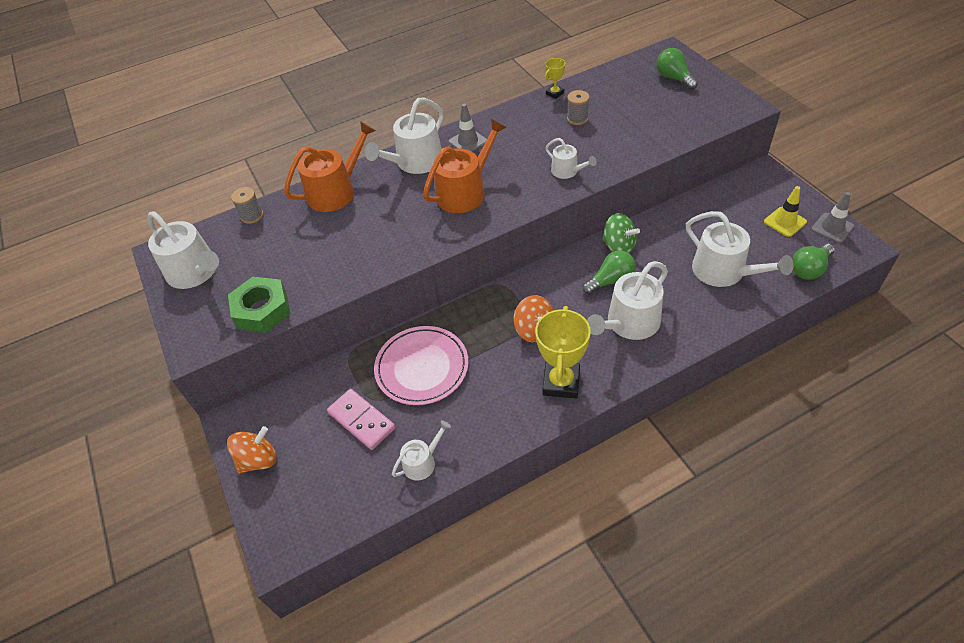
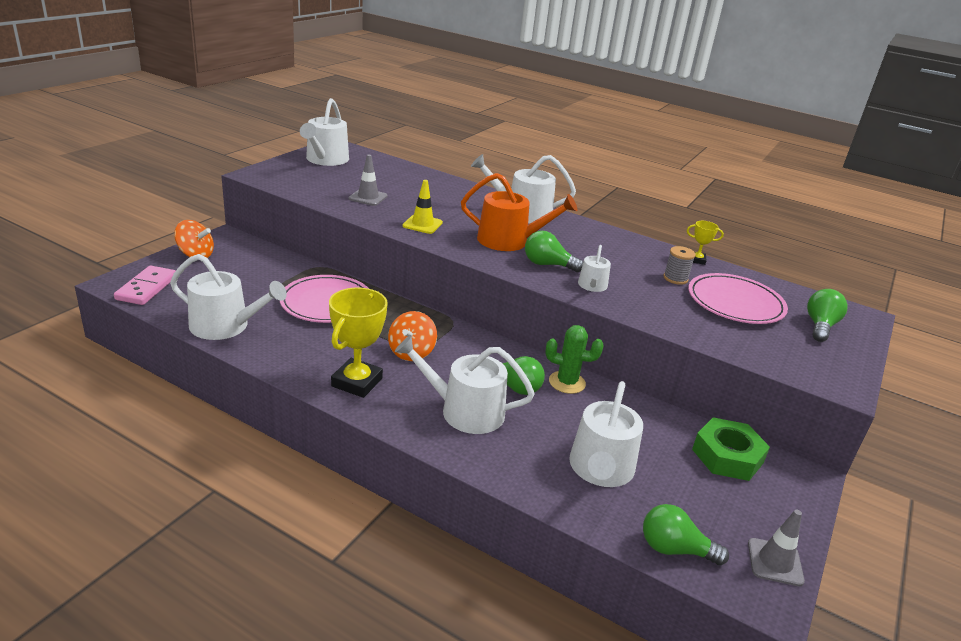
camera: 50 degrees right, 20 degrees down
(252, 216) = (398, 165): grey spool -> none
(262, 310) = (306, 188): green nut -> green nut (727, 456)
(336, 191) = (454, 189): orange watering can -> none
(361, 420) = (255, 288): pink domino -> pink domino (147, 288)
(422, 462) = (226, 326): white watering can -> white watering can, size x1.83
(468, 142) = (575, 230): grey traffic cone -> grey traffic cone (368, 197)
(520, 184) = (548, 265): none -> green light bulb
(561, 382) = (357, 382): yellow trophy -> yellow trophy turned 45 degrees counterclockwise
(619, 246) = (567, 382): green spinning top -> green cactus
(626, 104) = (735, 303): none -> pink plate
(785, 222) = (737, 511): yellow traffic cone -> yellow traffic cone (422, 224)

